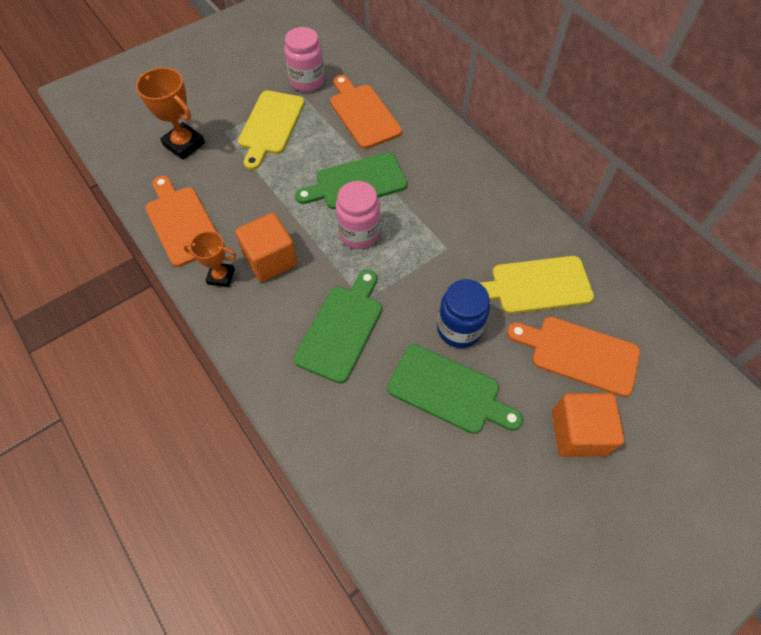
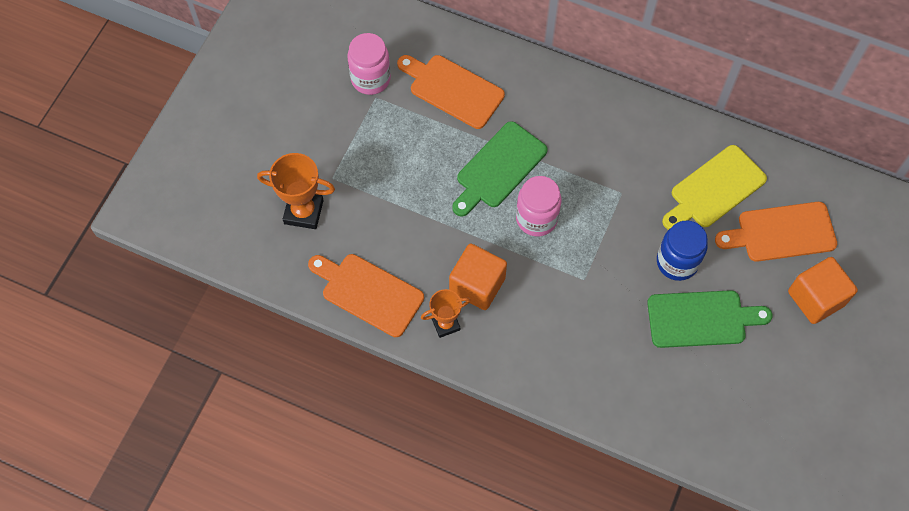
camera: 30 degrees left, 5 degrees up
(270, 126) = (373, 148): yellow cutting board -> none
(341, 328) = (582, 314): green cutting board -> none

